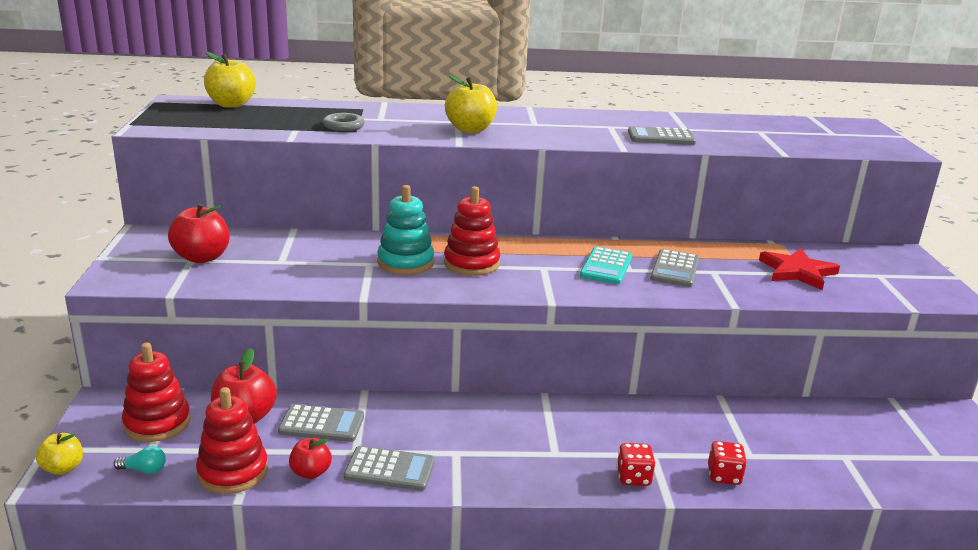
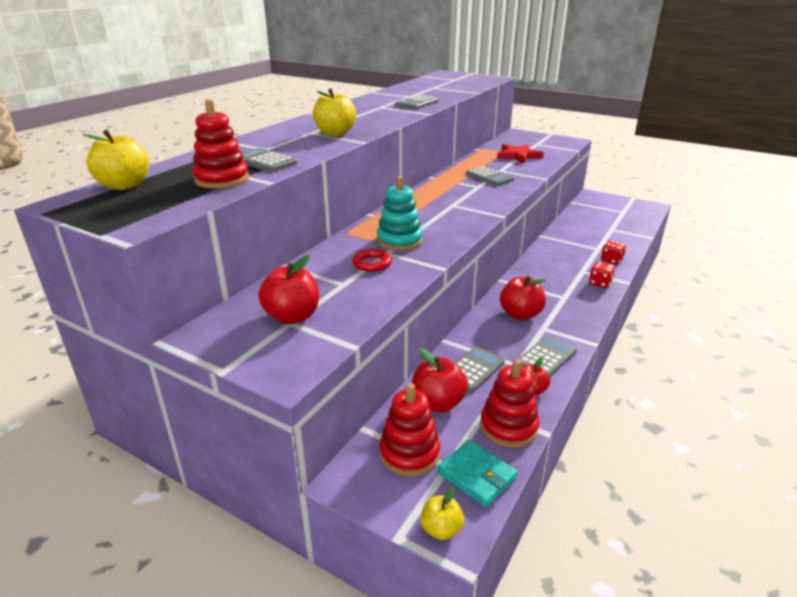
camera: 55 degrees left, 5 degrees up
(144, 470) = (476, 475): turquoise light bulb -> turquoise wallet
(337, 263) = (372, 263): none -> red ring
(343, 126) = (264, 161): grey ring -> grey calculator
(471, 263) = (424, 222): red stacking toy -> red stacking toy (222, 179)
(472, 428) = (520, 314): none -> red apple
(606, 267) = (469, 190): turquoise calculator -> none

